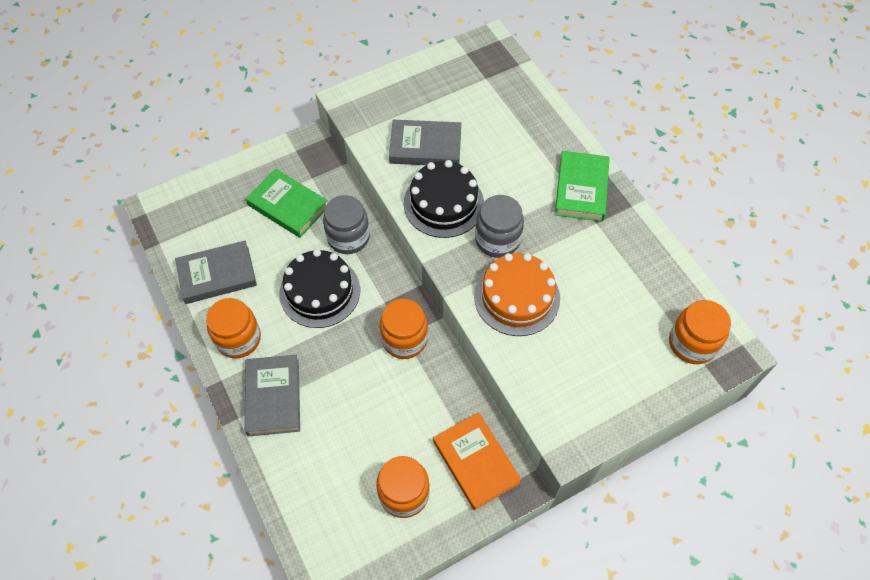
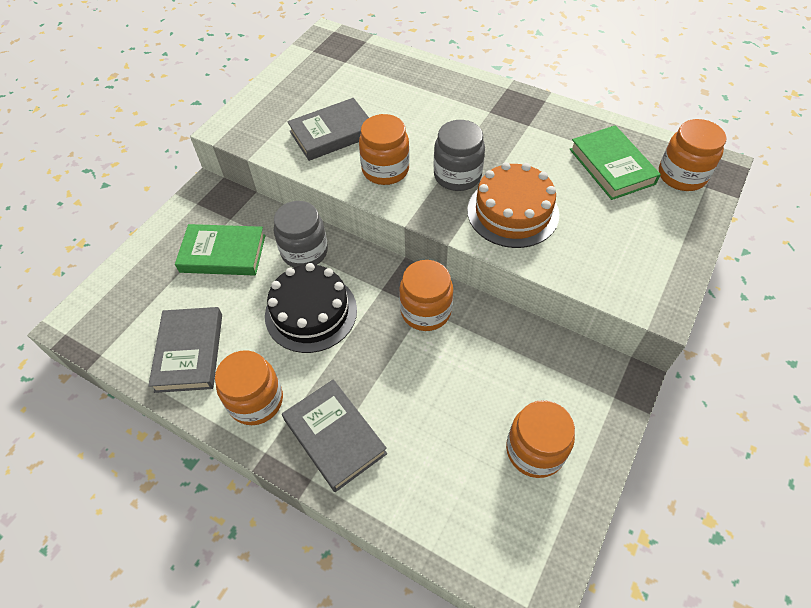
camera: 30 degrees left, 5 degrees down
(217, 275) = (189, 352): grey book -> grey book turned 45 degrees counterclockwise
(443, 203) = (385, 170): black cake -> orange jar
(476, 462) = (576, 381): orange book -> none
(581, 189) = (495, 106): green book -> green book (611, 166)

